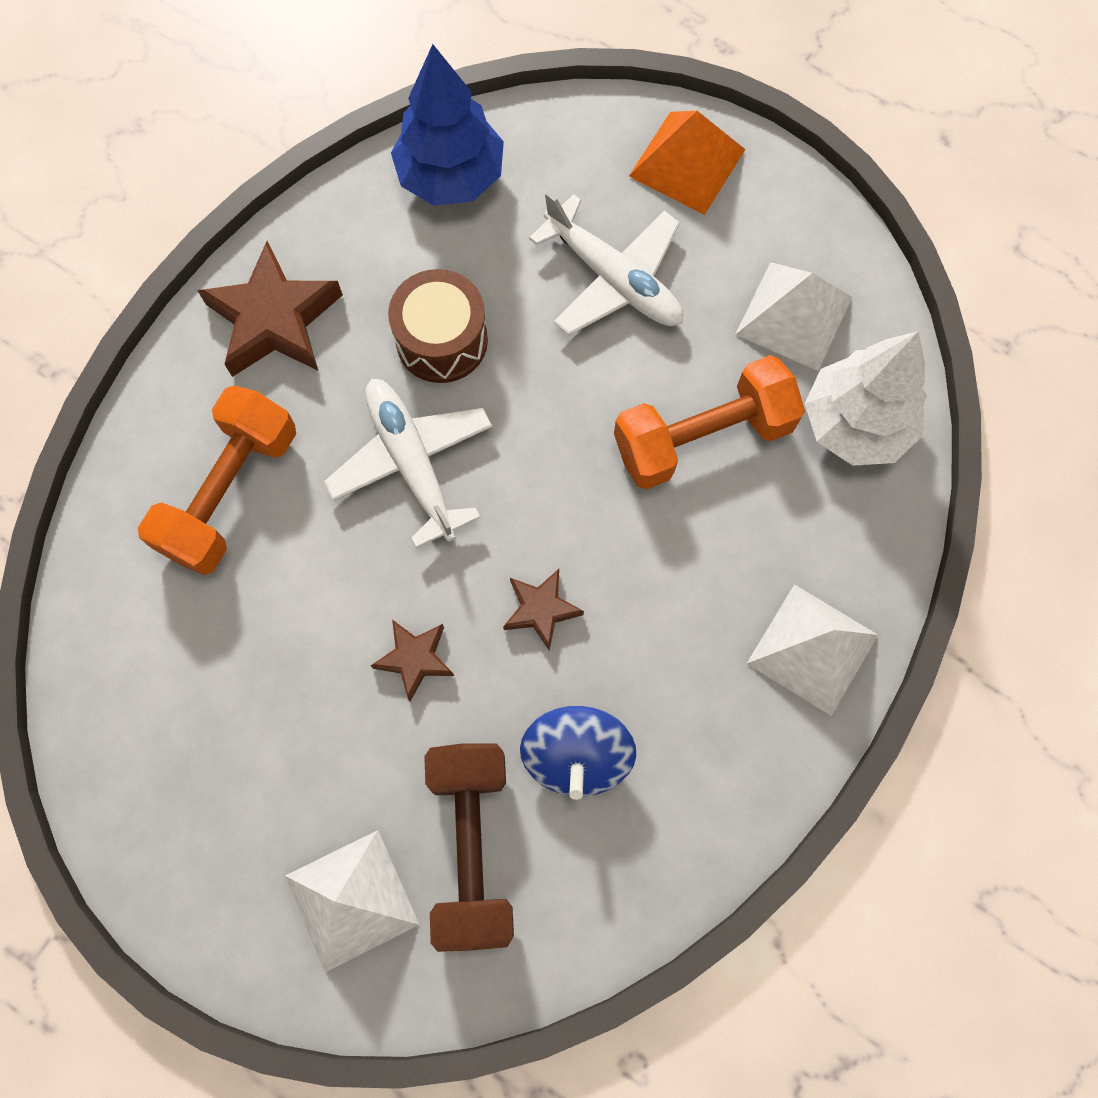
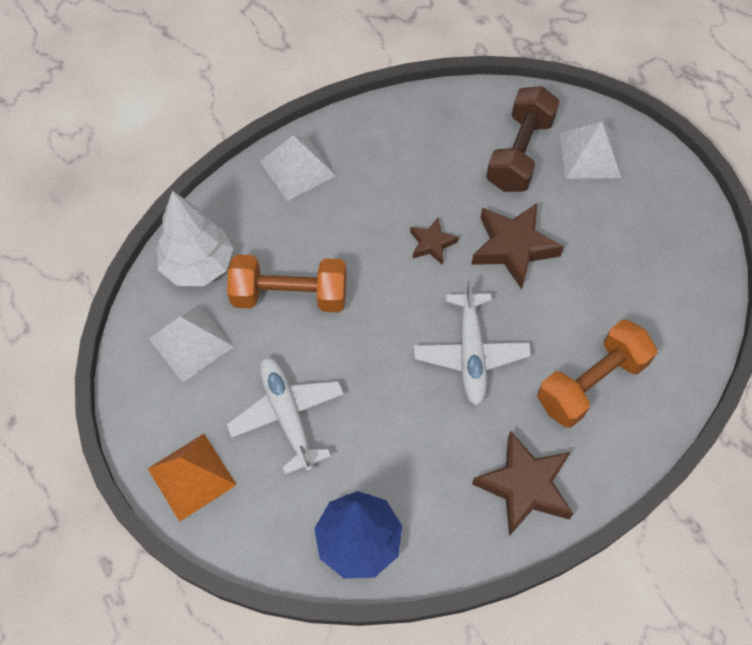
camera: 155 degrees left, 10 degrees down
(415, 659) = (513, 247): brown star -> brown star, size x1.82
(442, 340) = (418, 423): brown drum -> none
(577, 756) = (447, 170): blue spinning top -> none

